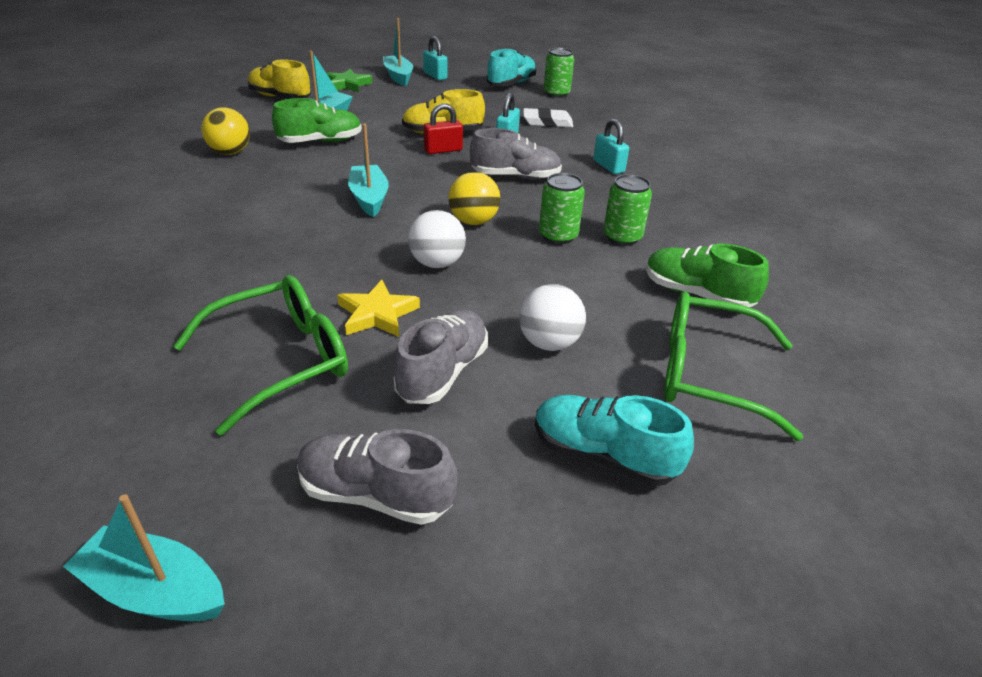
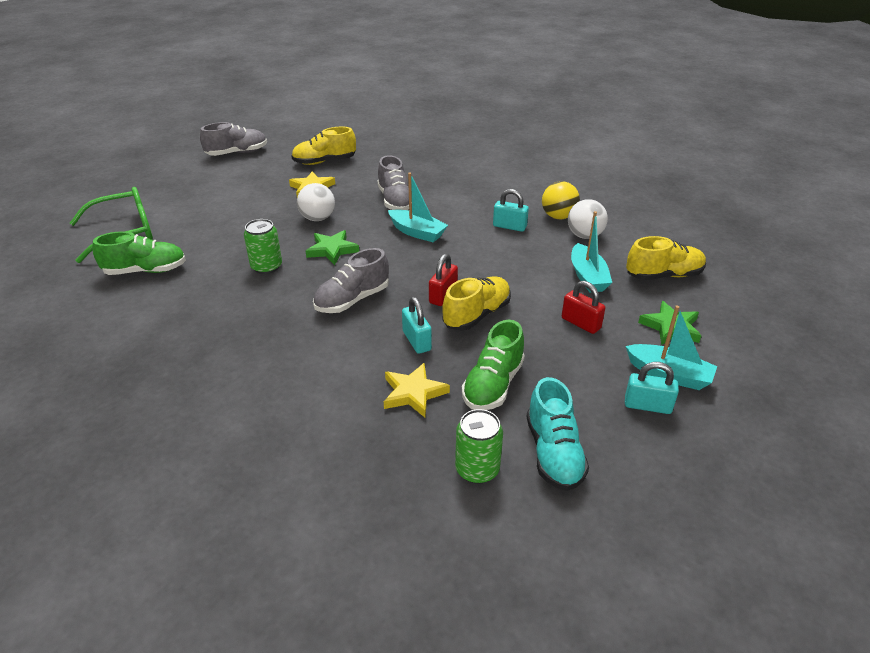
camera: 140 degrees right, 0 degrees up
(155, 590) = (273, 123): turquoise boat -> none
(280, 360) = (324, 162): green glasses -> yellow shoe
(320, 142) = (533, 253): green shoe -> green shoe (493, 385)
(390, 104) = (581, 323): none -> red padlock
(443, 372) = (254, 184): grey shoe -> grey shoe (395, 201)
(473, 221) = (332, 250): yellow ball -> green star
(547, 122) = (413, 393): white eraser -> yellow star
(549, 343) = (217, 212): white ball -> white ball (584, 235)
(603, 455) = (162, 189): turquoise shoe -> none
(608, 166) = (288, 357): turquoise padlock -> turquoise padlock (509, 226)
(622, 237) = (221, 287): green can -> none

